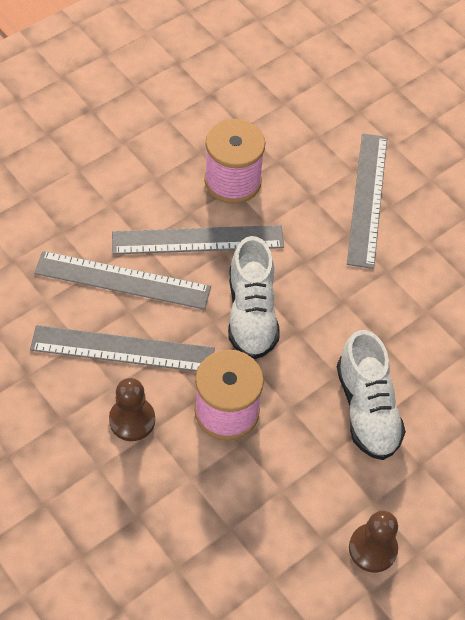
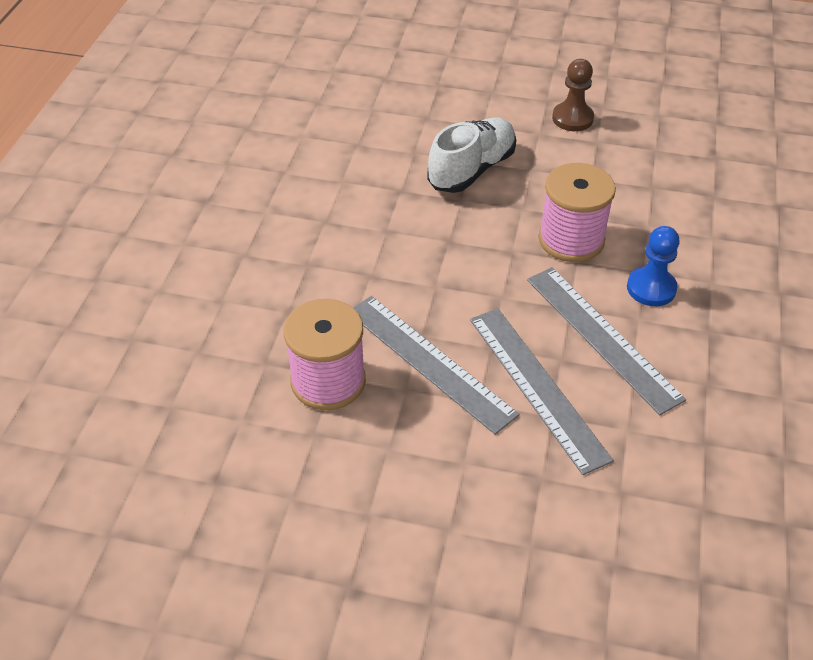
camera: 125 degrees left, 10 degrees down
(132, 420) = (651, 288): brown pawn -> blue pawn
(251, 314) = (466, 277): white shoe -> none
(367, 199) = (251, 273): grey ruler -> none

